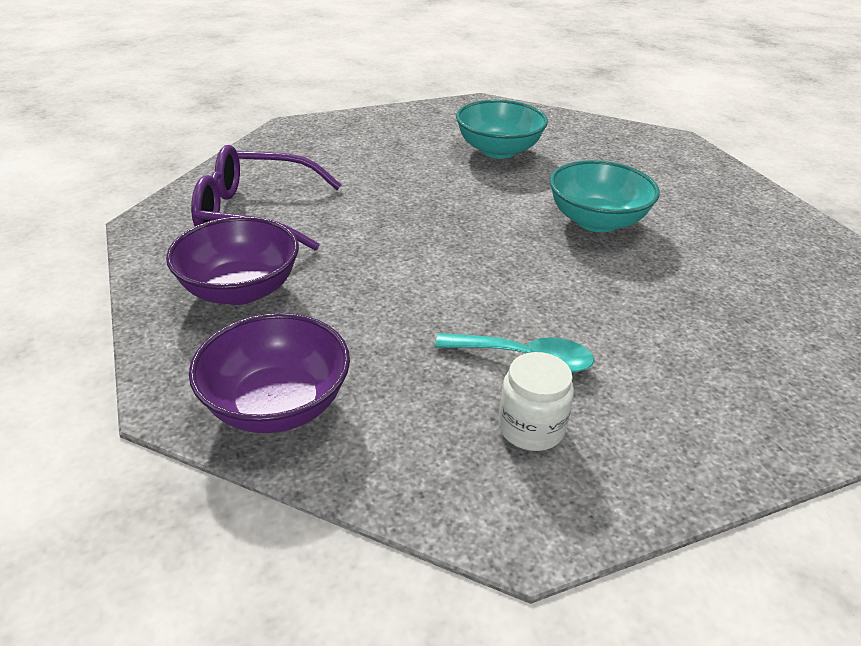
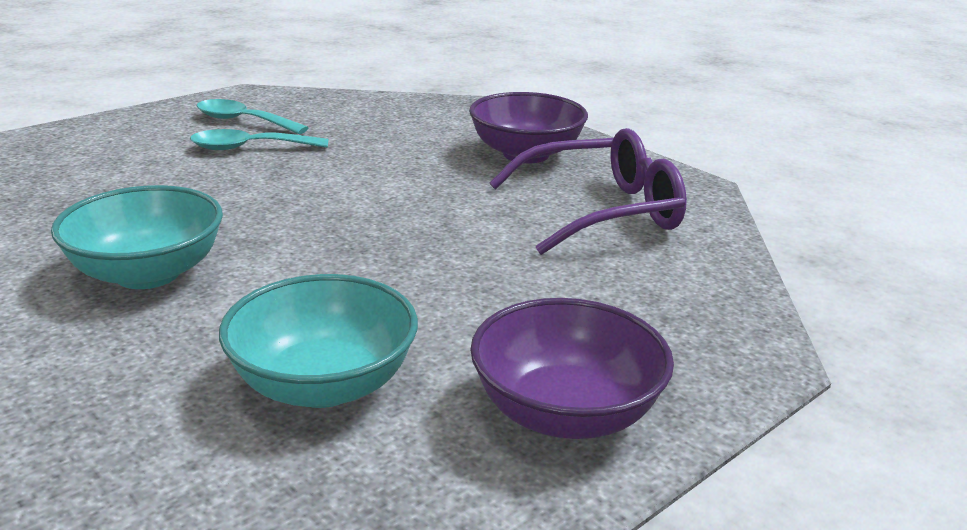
camera: 160 degrees right, 10 degrees down
(277, 405) = (425, 111): purple bowl -> purple bowl (565, 413)
(531, 428) = (243, 121): white jar -> turquoise spoon

